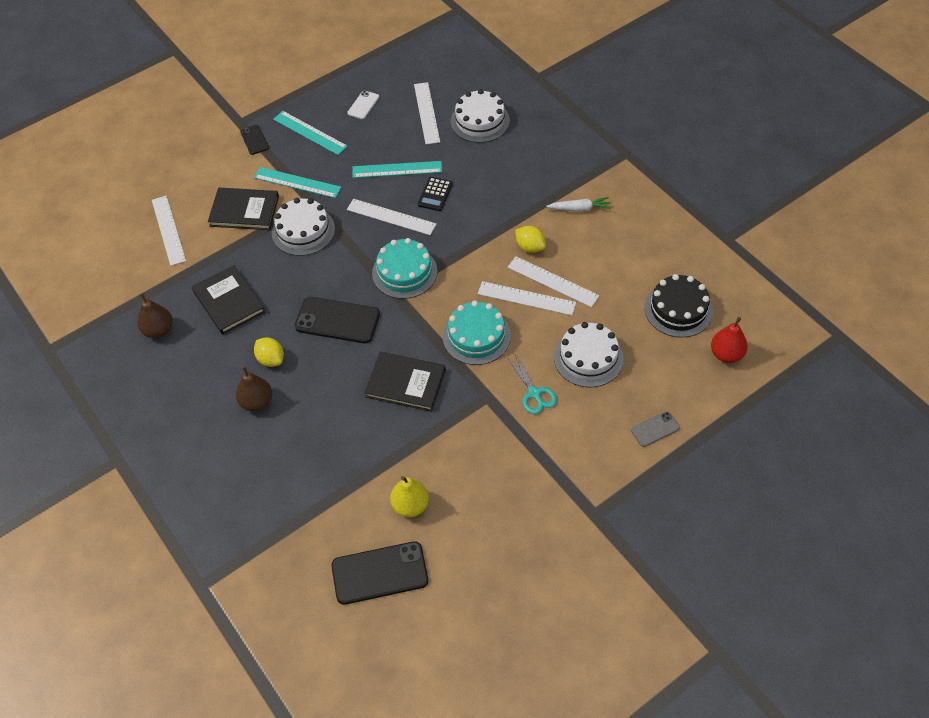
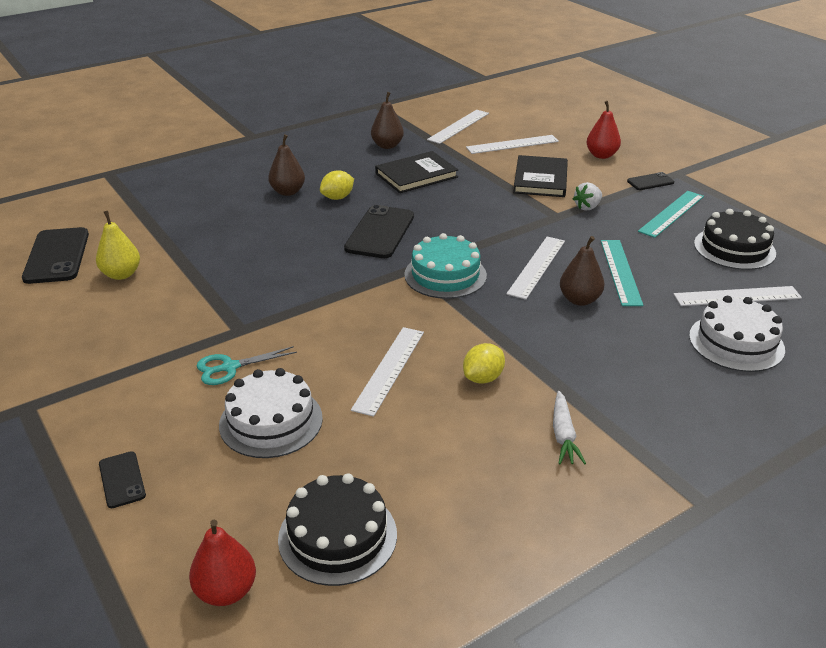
camera: 90 degrees right, 20 degrees down
(199, 167) = (601, 155): none -> red pear
(297, 182) = (587, 207): turquoise ruler -> white strawberry
(303, 231) = (512, 212): white cake -> none
(363, 105) = (734, 248): white phone -> black cake
(405, 383) = (280, 273): black book -> none
(435, 194) = (579, 300): black calculator -> brown pear
(476, 336) = (334, 325): turquoise cake -> none
(553, 281) = (416, 396): white ruler -> white ruler (458, 126)
(655, 429) = (122, 480): grey phone -> black phone

